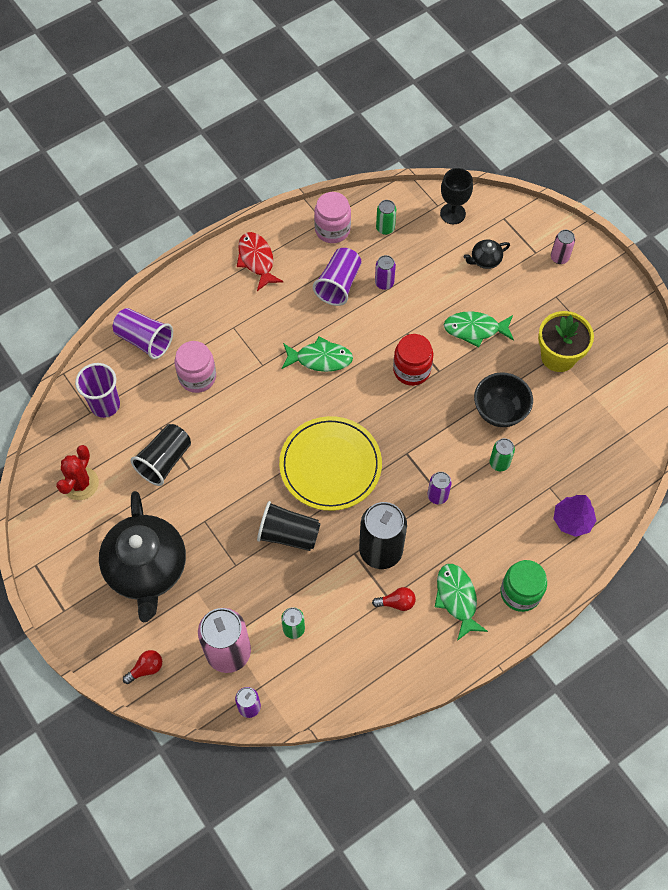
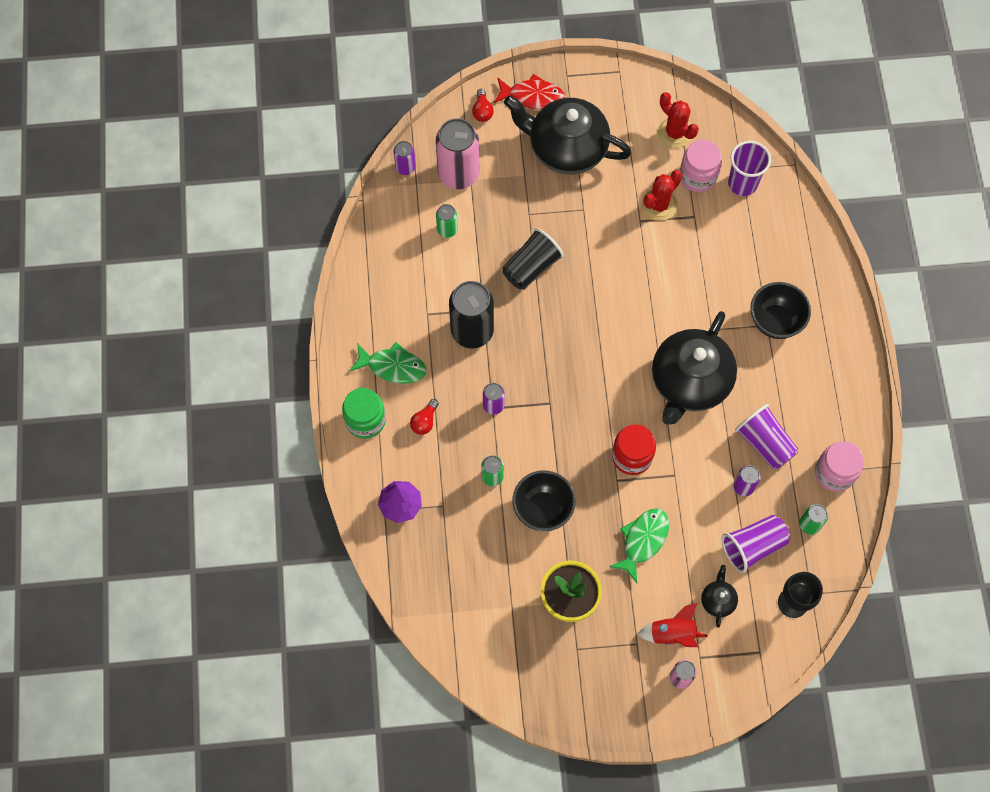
camera: 120 degrees right, 5 degrees up
(144, 340) = (794, 244): purple cup -> purple cup (753, 546)
(164, 461) = (659, 205): black cup -> red cactus
(197, 377) = (729, 269): pink jar -> pink jar (698, 176)
(226, 323) = (775, 321): none -> black bowl
(257, 260) = (834, 383): red fish -> red fish (532, 96)
(320, 359) = (690, 382): green fish -> black teapot
(330, 465) = (576, 333): yellow plate -> none
(396, 602) = (419, 318): red light bulb -> red light bulb (424, 421)
(531, 277) = (672, 633): none -> red rocket

